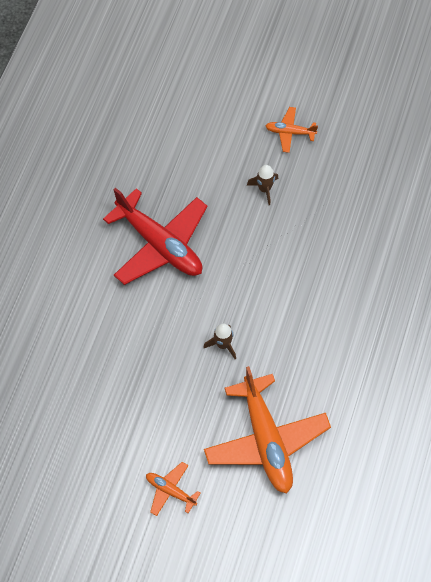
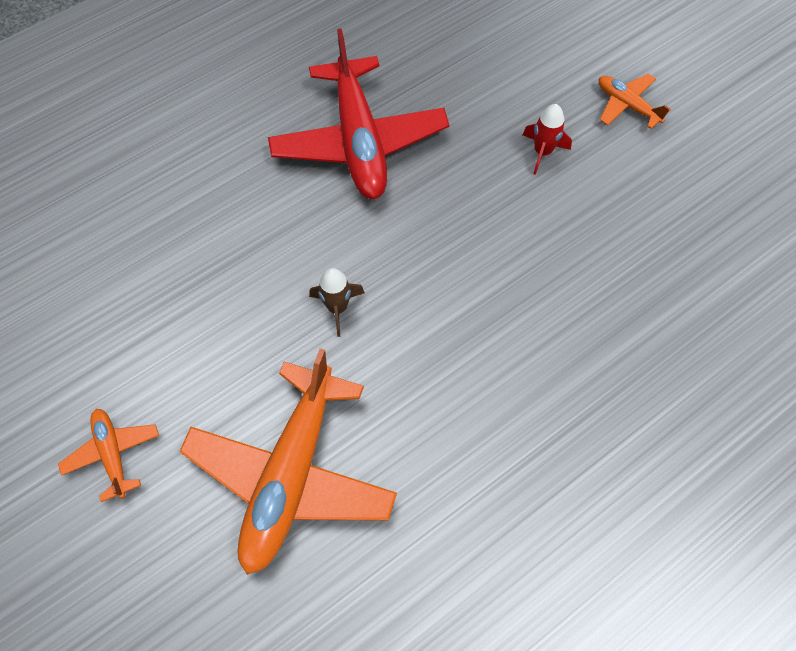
camera: 35 degrees right, 0 degrees up
(264, 189) = (542, 152): brown rocket -> red rocket

